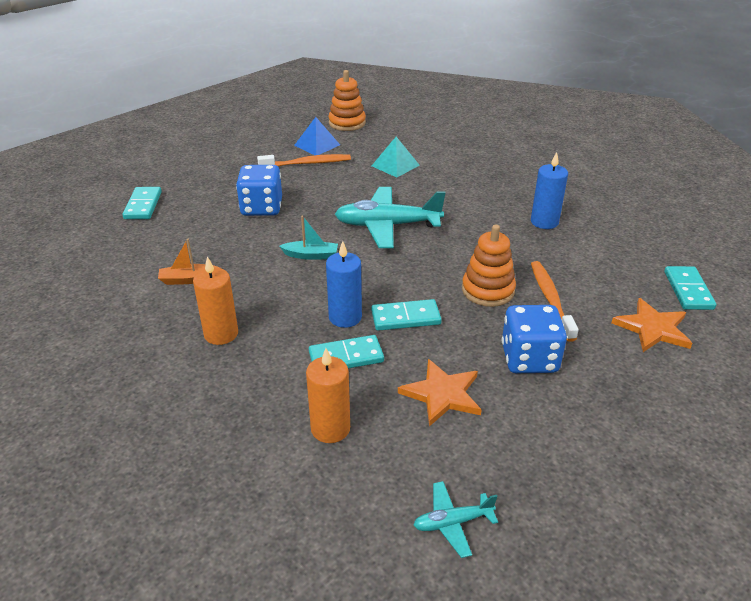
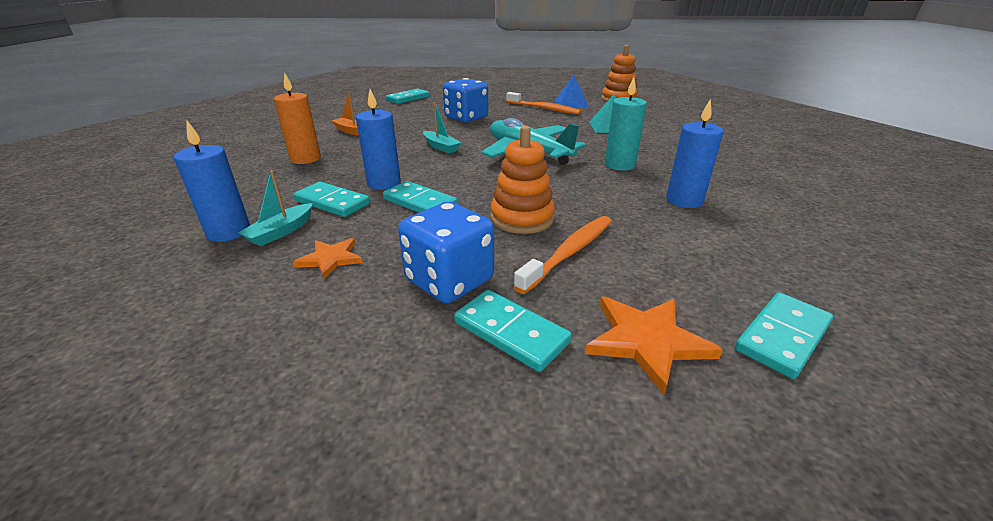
camera: 45 degrees right, 5 degrees down
(330, 428) = (229, 232): orange candle -> blue candle
(367, 402) = (281, 232): none -> turquoise boat
(442, 394) = (330, 259): orange star -> orange star, size x0.65
(453, 522) = (122, 345): turquoise plane -> none
(465, 207) = (619, 165): none -> turquoise candle
(602, 365) = (510, 332): none -> turquoise domino

